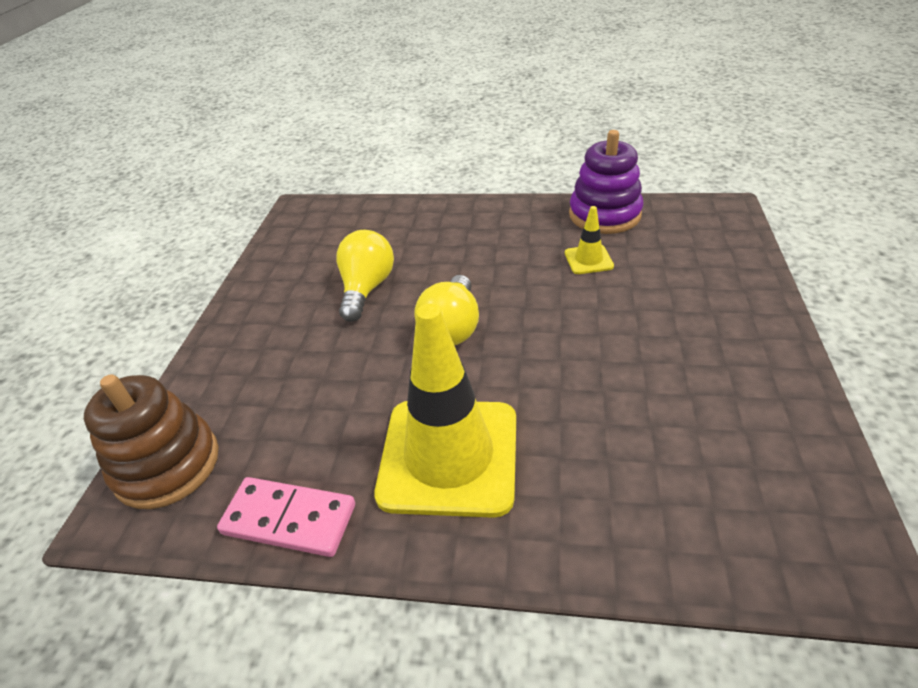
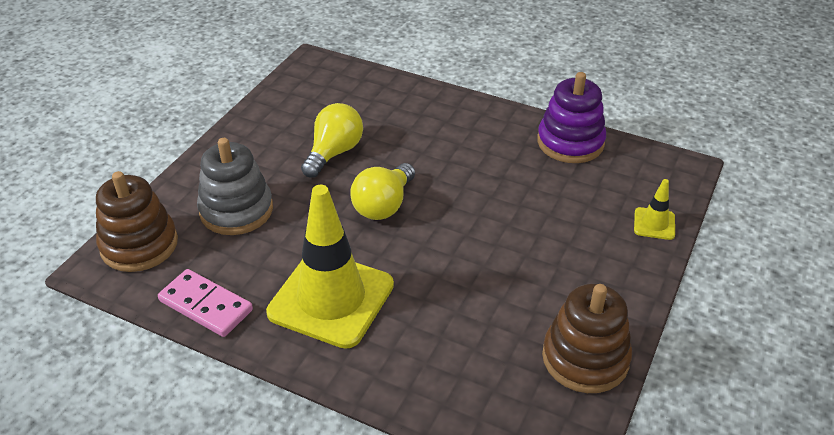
camera: 15 degrees right, 0 degrees up
(280, 383) = (236, 210): none -> grey stacking toy
(588, 260) = (528, 180): yellow traffic cone -> yellow traffic cone (654, 224)
(784, 430) = (585, 358): none -> brown stacking toy

